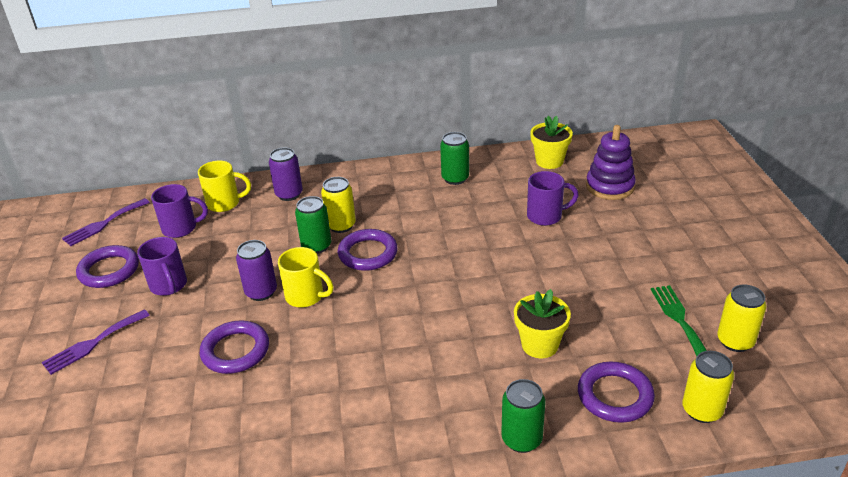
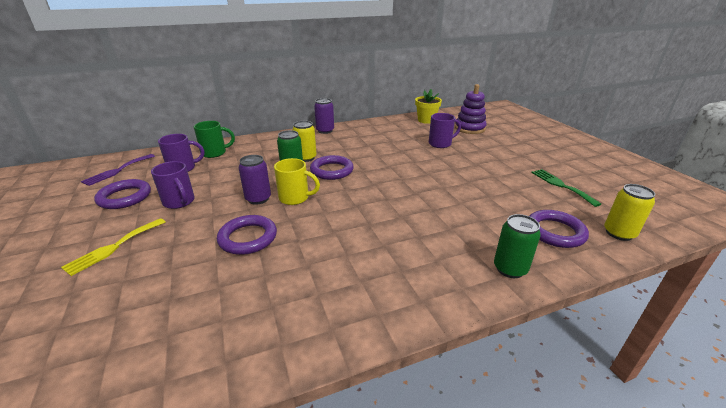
camera: 15 degrees left, 5 degrees down
(94, 343) = (114, 247): purple fork -> yellow fork
(225, 203) = (215, 153): yellow mug -> green mug
(289, 194) = (262, 145): purple can -> purple can (325, 131)
(455, 178) = (372, 131): green can -> none
(540, 345) = (482, 208): yellow flower pot -> none
(735, 341) = (605, 193): yellow can -> none

